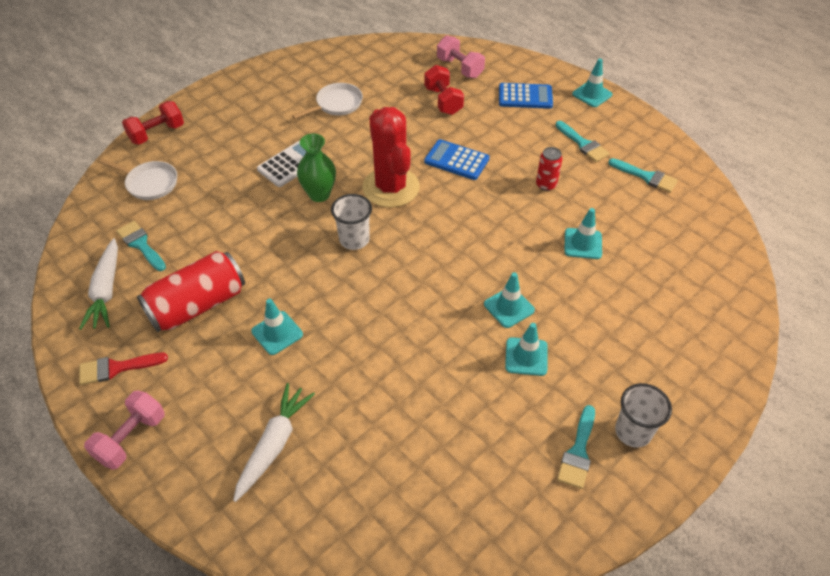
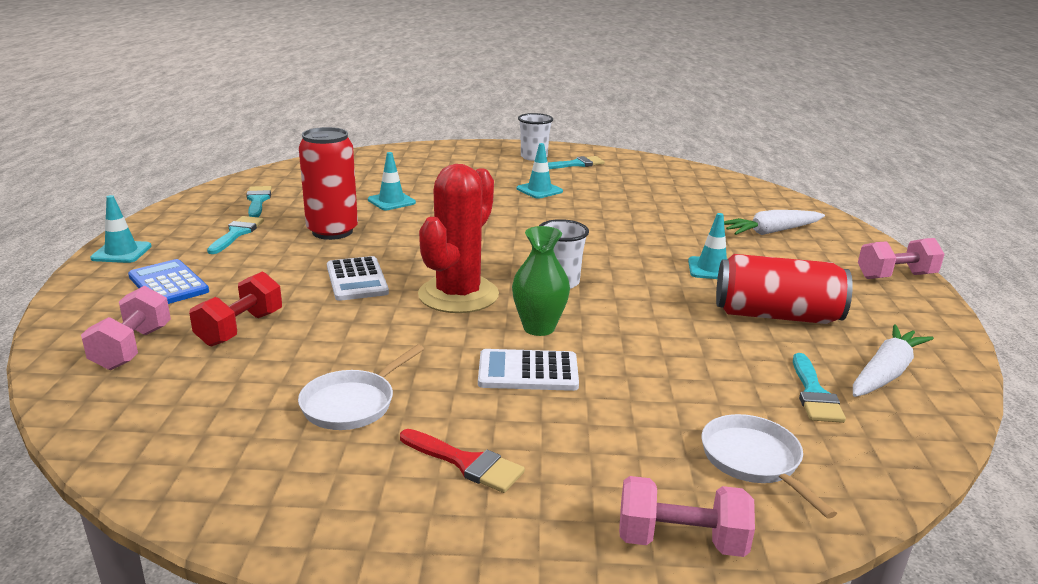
camera: 135 degrees left, 25 degrees down
(117, 368) = (895, 315): red brush -> red brush (466, 463)
(157, 133) = (680, 541): red dumbbell -> pink dumbbell
(336, 104) = (352, 403): white pan -> white pan turned 60 degrees counterclockwise
(456, 160) = (357, 280): blue calculator -> white calculator
(509, 307) = (508, 205): turquoise traffic cone -> none
(546, 185) = (332, 231): red can -> red can, size x1.97

